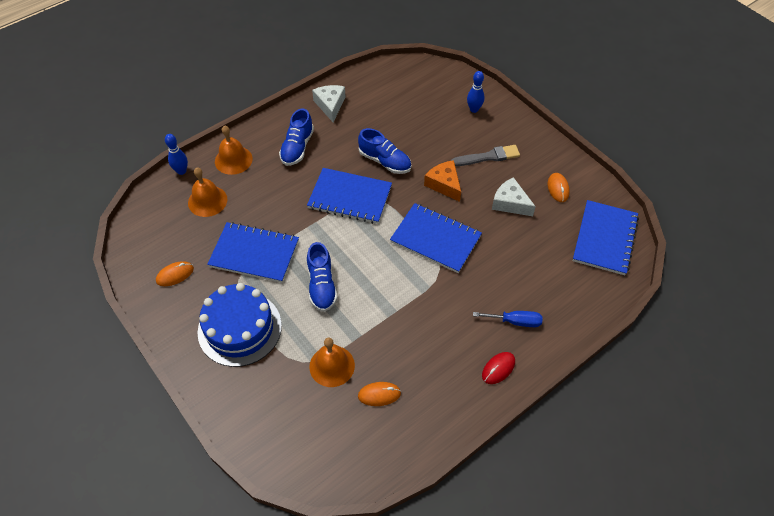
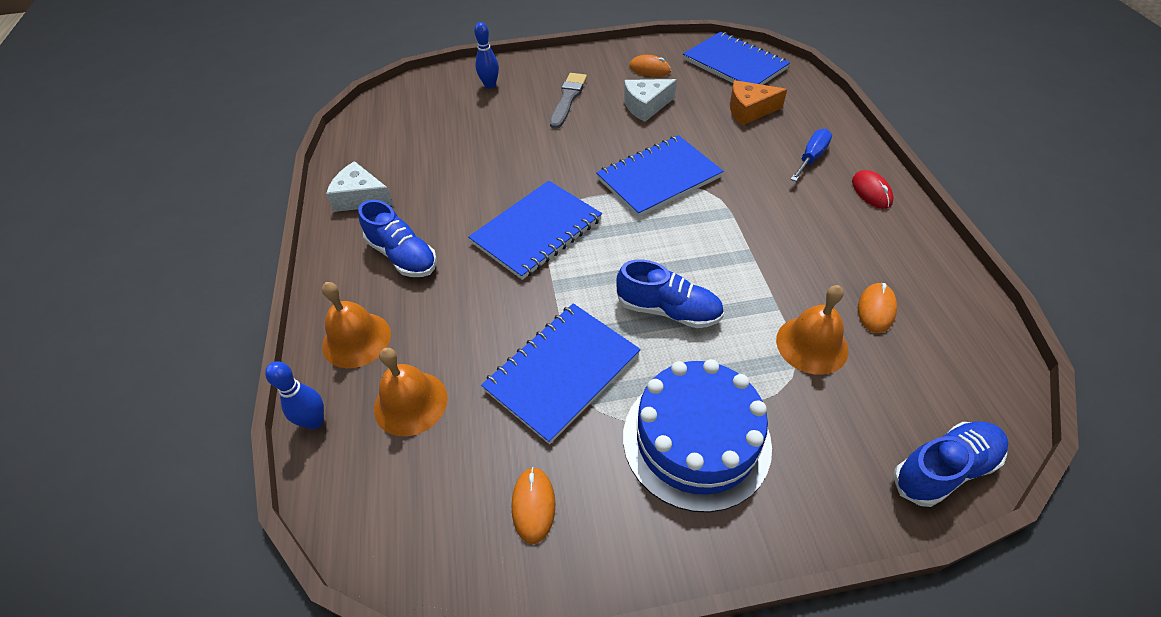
camera: 60 degrees left, 5 degrees down
(385, 161) = (504, 179): blue shoe -> blue shoe (944, 469)
(444, 184) = (581, 144): orange cheese -> orange cheese (749, 110)

